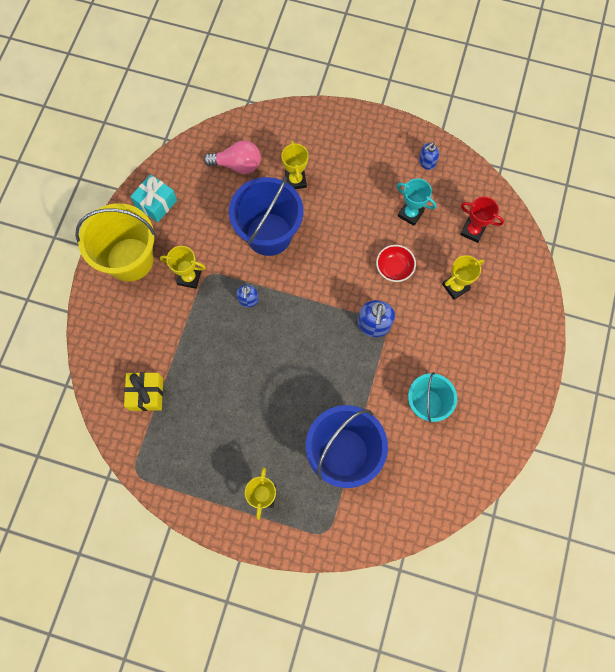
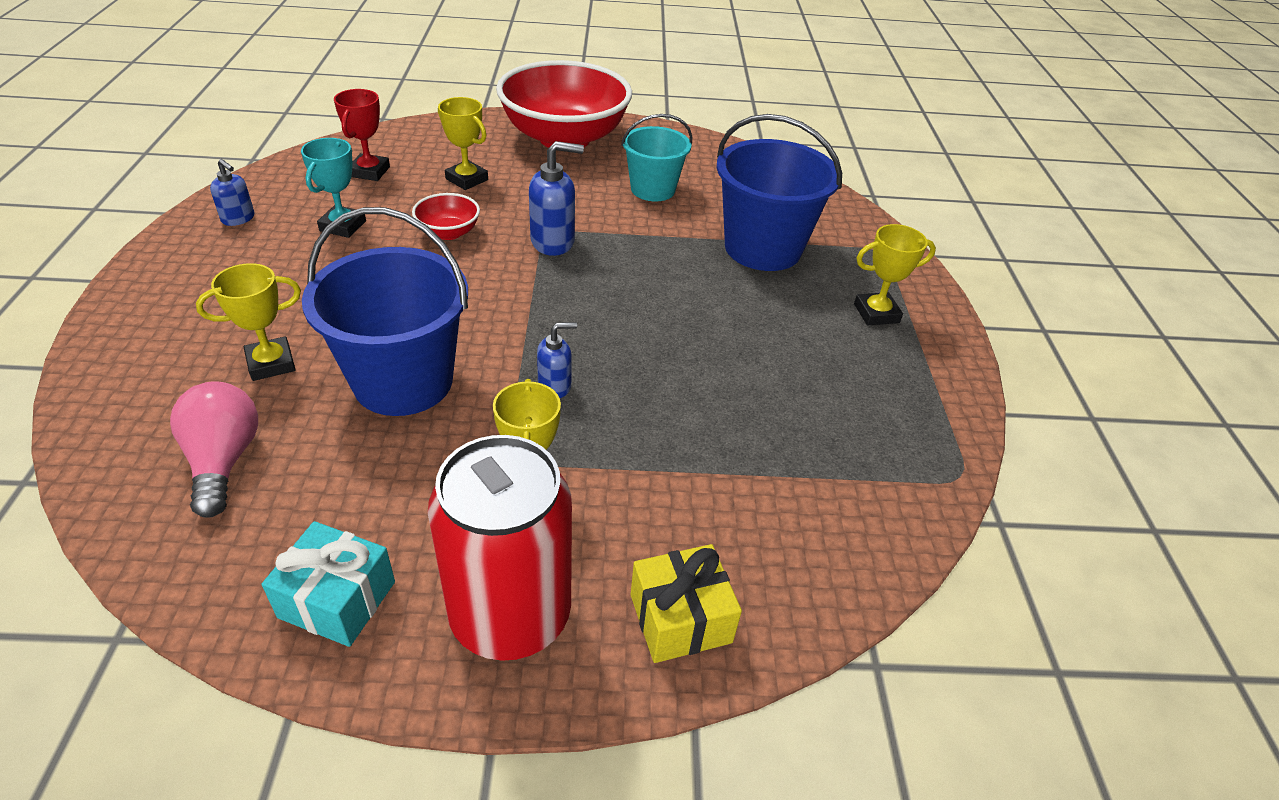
camera: 110 degrees left, 30 degrees down
(130, 259) = (510, 615): yellow bucket -> red can
(146, 394) = (810, 497): yellow gift -> yellow gift (680, 618)
(507, 361) = (564, 138): none -> red bowl

